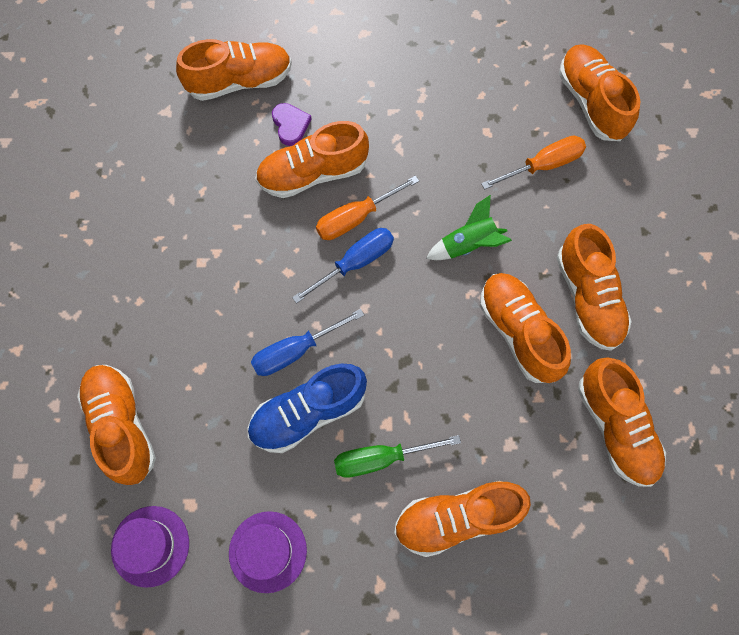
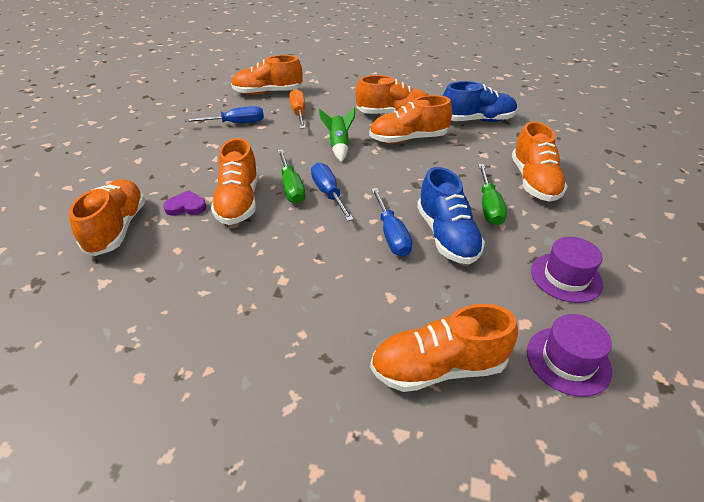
camera: 75 degrees left, 30 degrees down
(356, 218) = (291, 187): orange screwdriver -> green screwdriver
(484, 98) = (236, 123): none -> blue screwdriver
(615, 427) = (477, 120): orange shoe -> blue shoe

